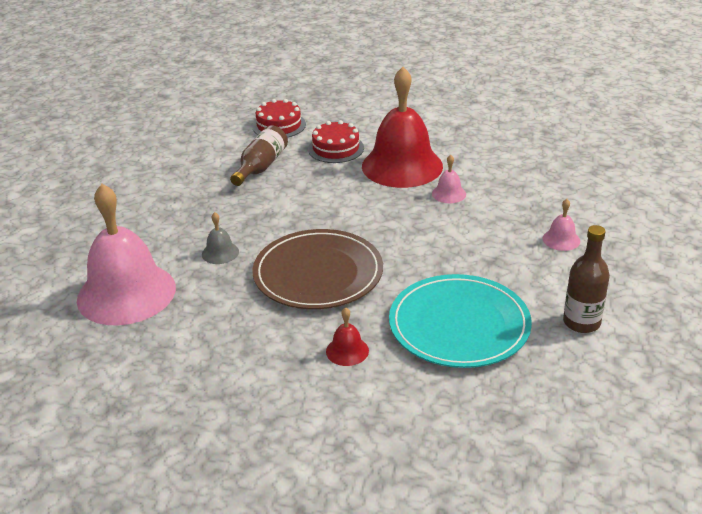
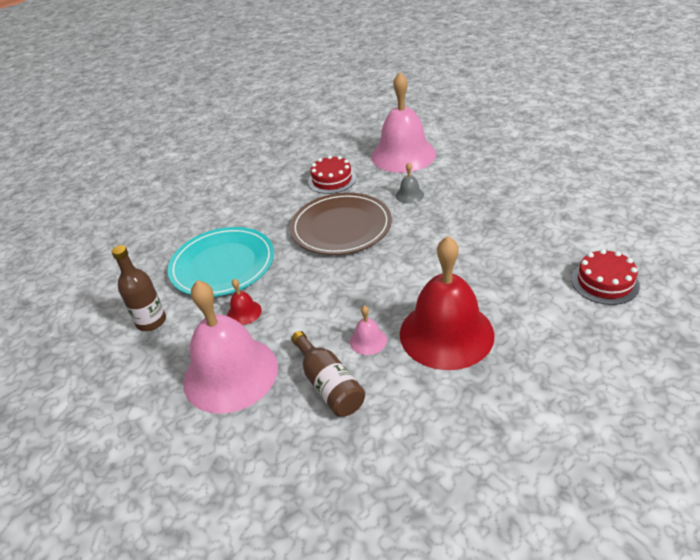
camera: 130 degrees right, 5 degrees up
(261, 167) = (521, 246): brown bottle -> brown bottle (329, 385)
(336, 148) = (520, 303): red cake -> red cake (332, 180)
(347, 351) = (260, 214): red bell -> red bell (244, 312)
(561, 239) = (230, 373): pink bell -> pink bell, size x2.48

